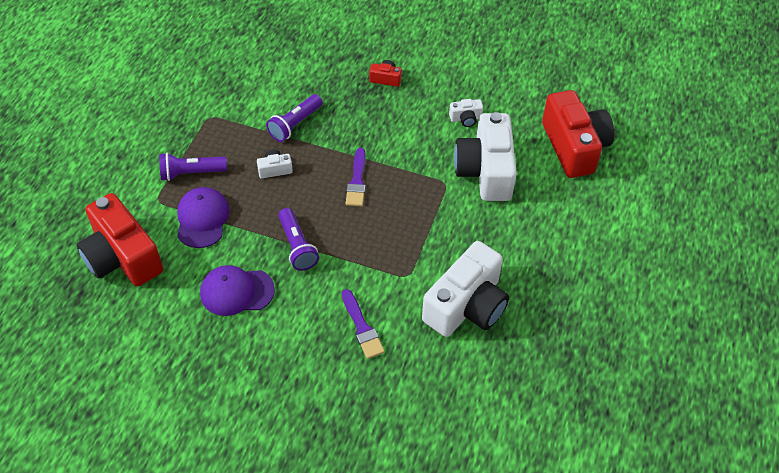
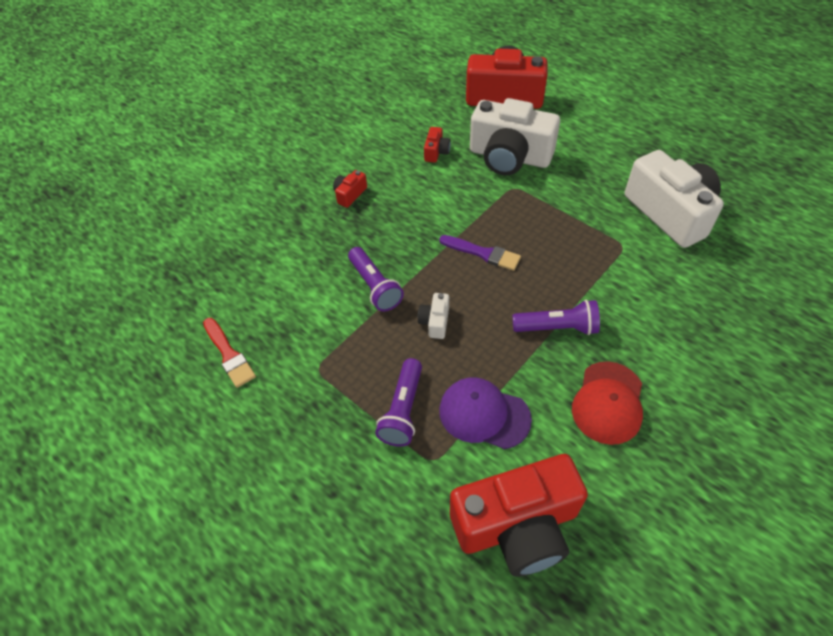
camera: 65 degrees left, 0 degrees up
(205, 68) = (229, 355): none -> red brush
(237, 291) = (608, 402): purple cap -> red cap
(362, 327) = (681, 298): purple brush -> none
(466, 118) = (436, 152): white camera -> red camera

